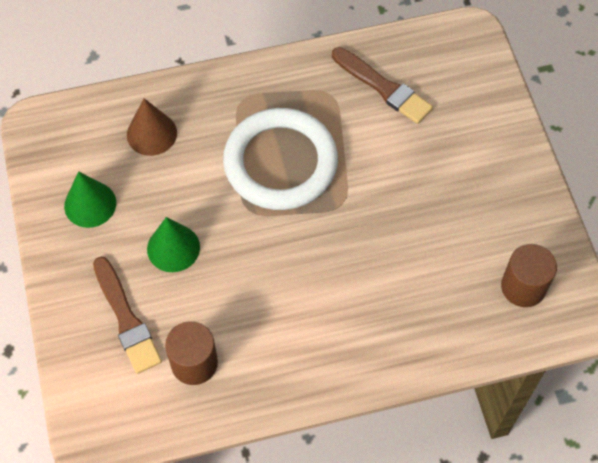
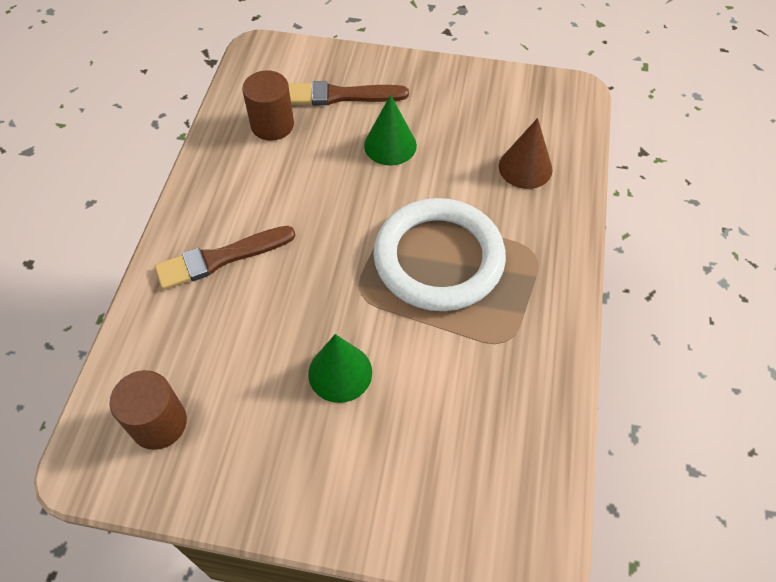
camera: 115 degrees right, 5 degrees down
(90, 204) = (468, 103): green cone -> green cone (340, 372)
(383, 87) = (492, 401): brown brush -> brown brush (221, 258)

